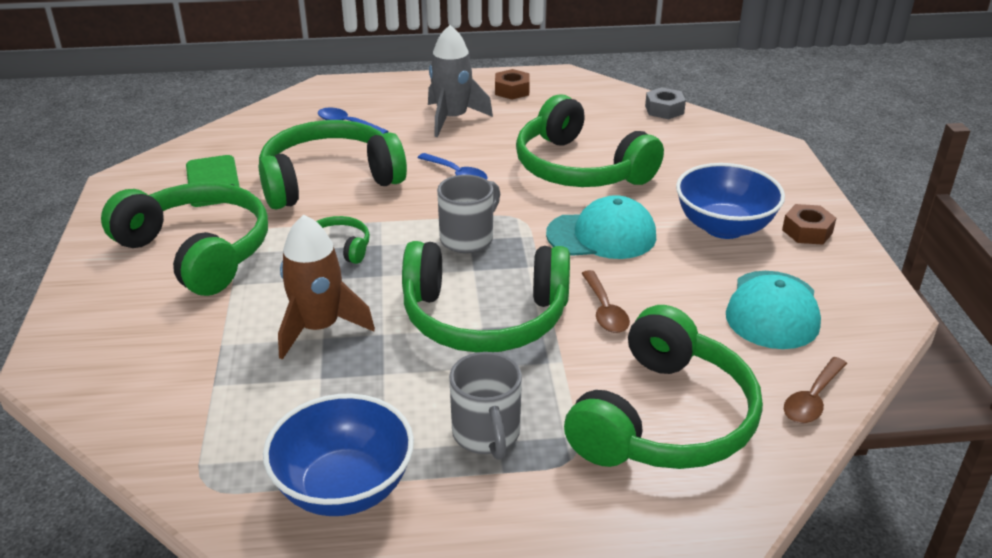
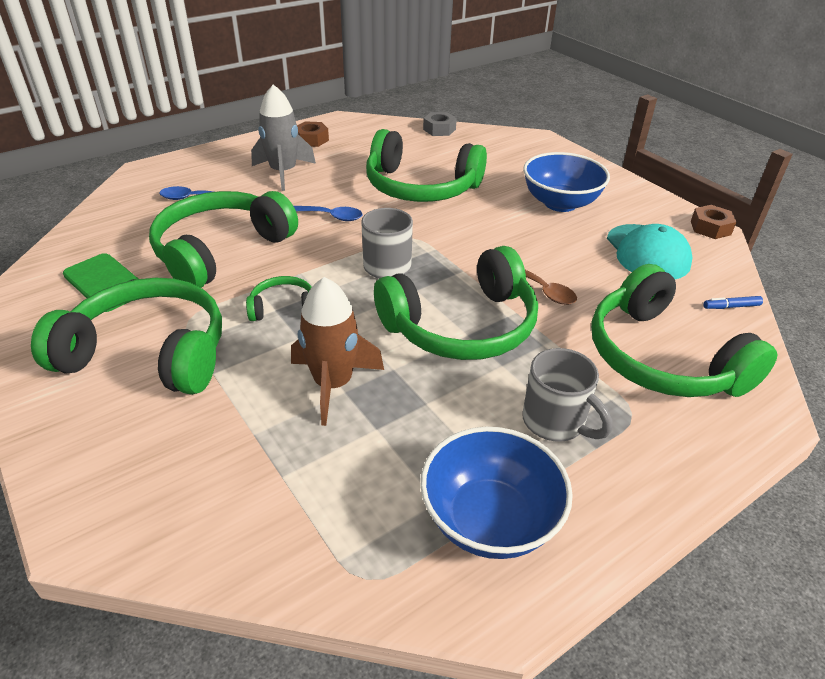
camera: 30 degrees left, 5 degrees up
(602, 235) = (485, 233): turquoise cap -> none
(665, 419) = (661, 357): green headphones -> green headphones turned 150 degrees clockwise
(807, 231) = (613, 191): brown nut -> brown nut (710, 228)
(812, 399) = (731, 307): brown spoon -> blue marker

